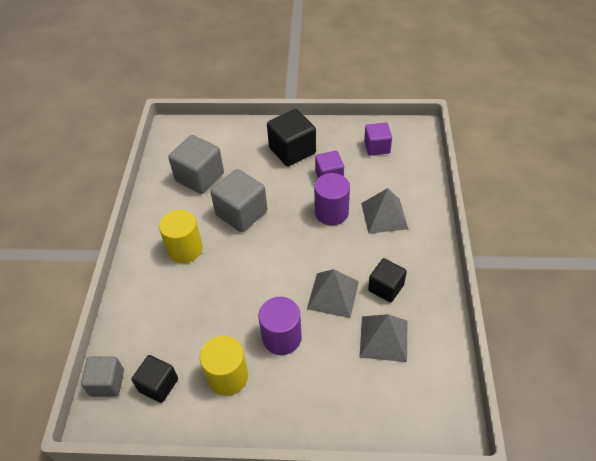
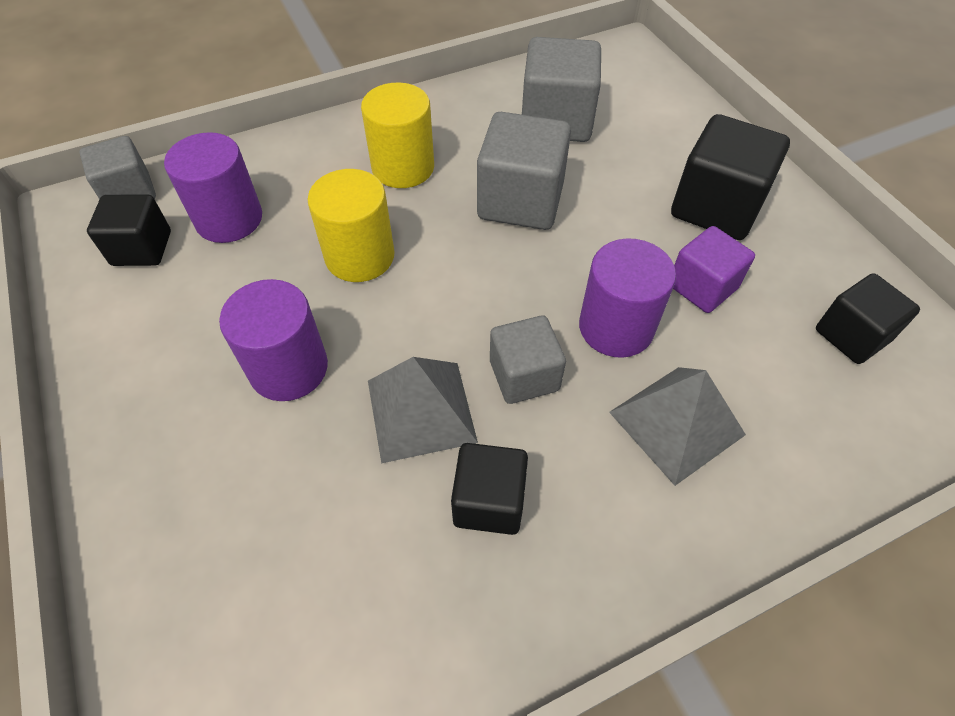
camera: 60 degrees right, 5 degrees up
(166, 337) = (229, 219): none -> purple cylinder
(227, 376) = (183, 326): yellow cylinder -> yellow cylinder (360, 256)
(336, 253) = (524, 375): none -> grey cube
(377, 147) = (852, 335): purple cube -> black cube
(384, 338) = (359, 548): grey pyramid -> none

